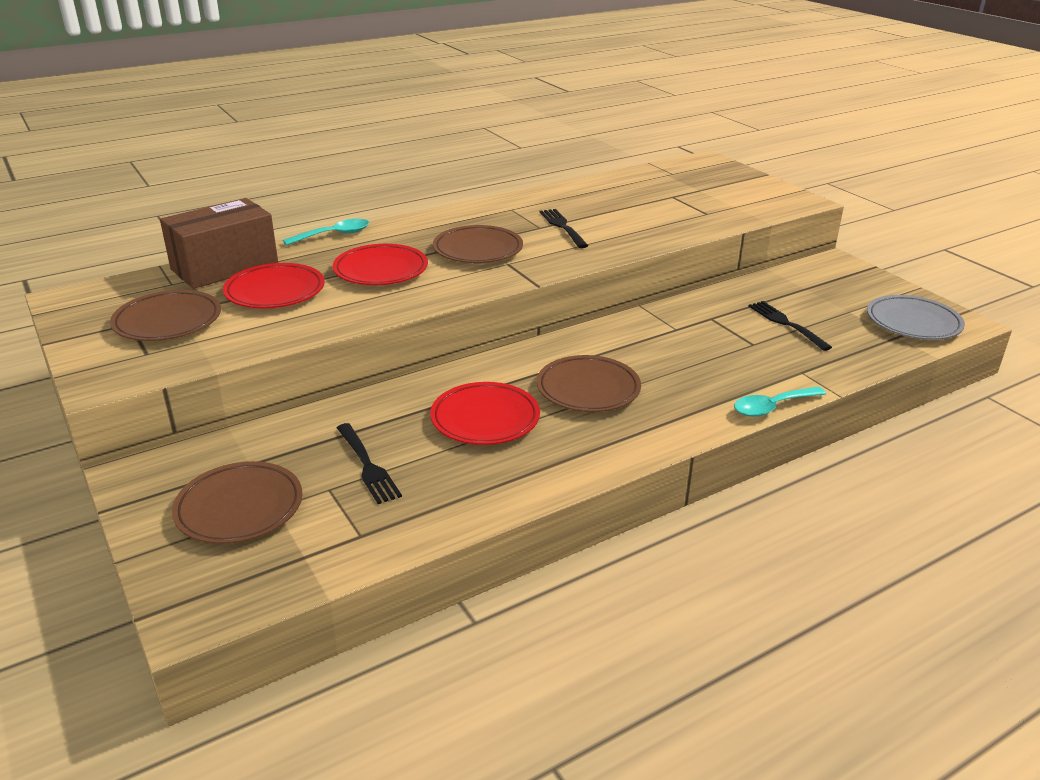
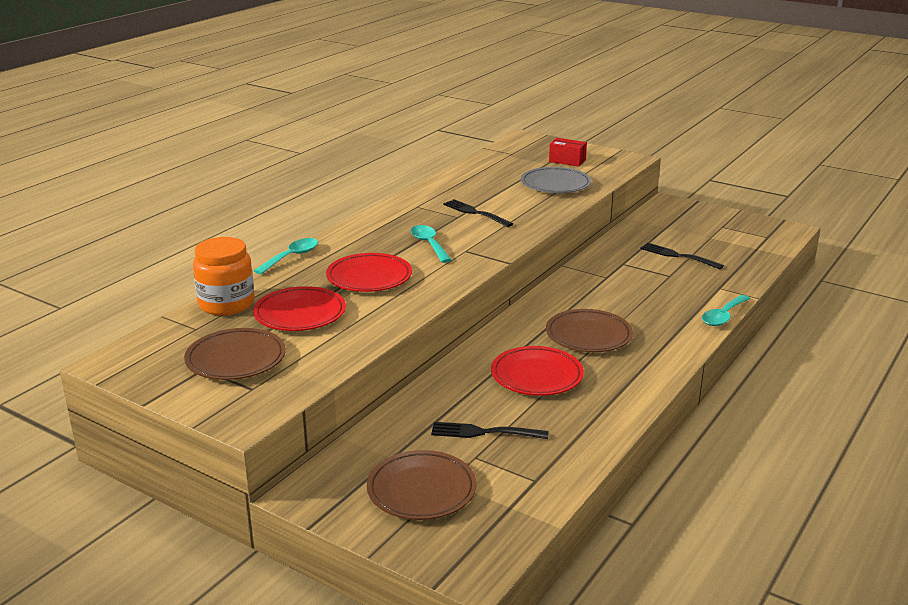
camera: 25 degrees left, 5 degrees down
(224, 267) = (226, 304): brown box -> orange jar
(367, 465) = (485, 432): black fork -> black fork turned 150 degrees clockwise
(478, 249) = (429, 244): brown plate -> turquoise spoon
(725, 191) = (567, 161): none -> red box
(913, 322) = (758, 236): grey plate -> grey plate (555, 184)

